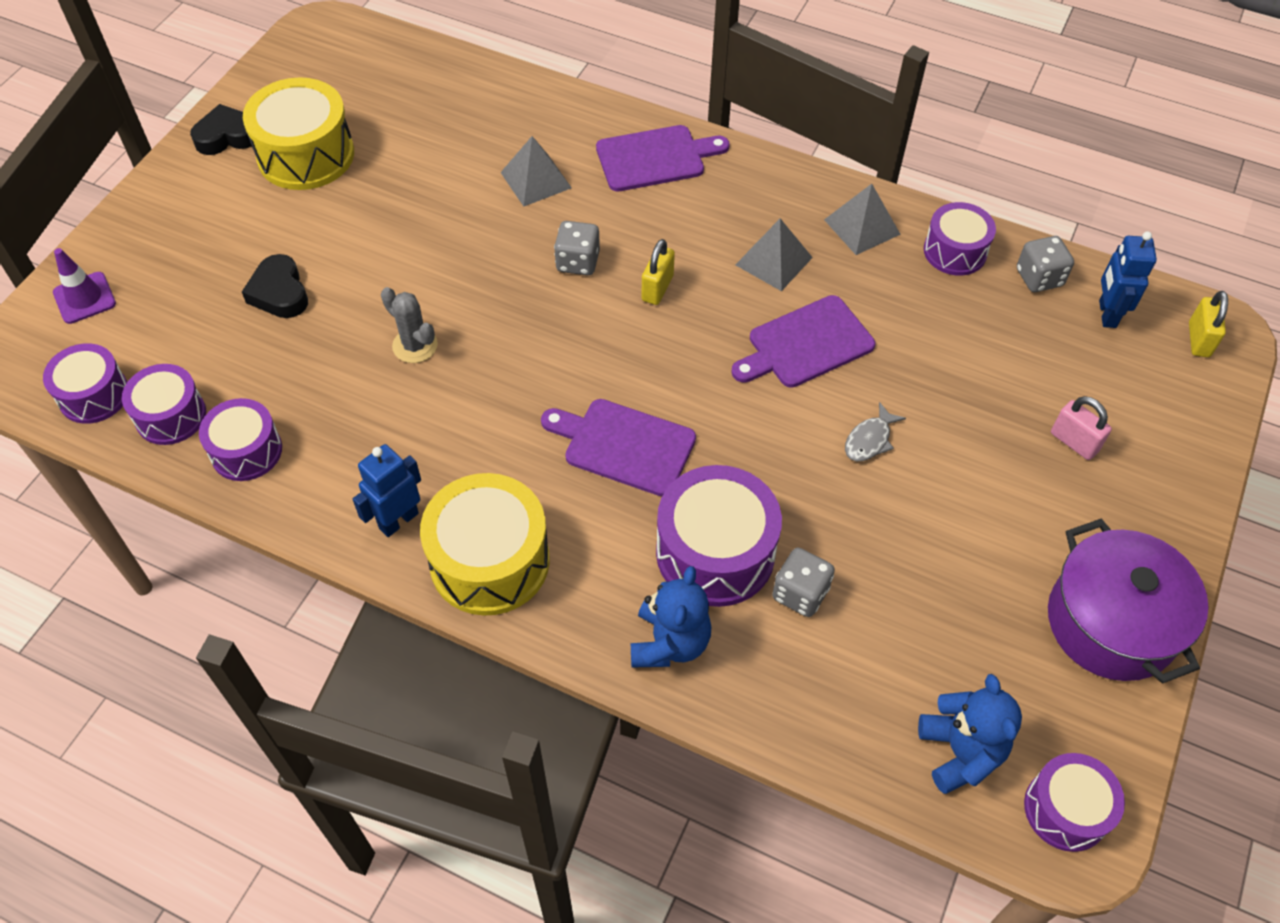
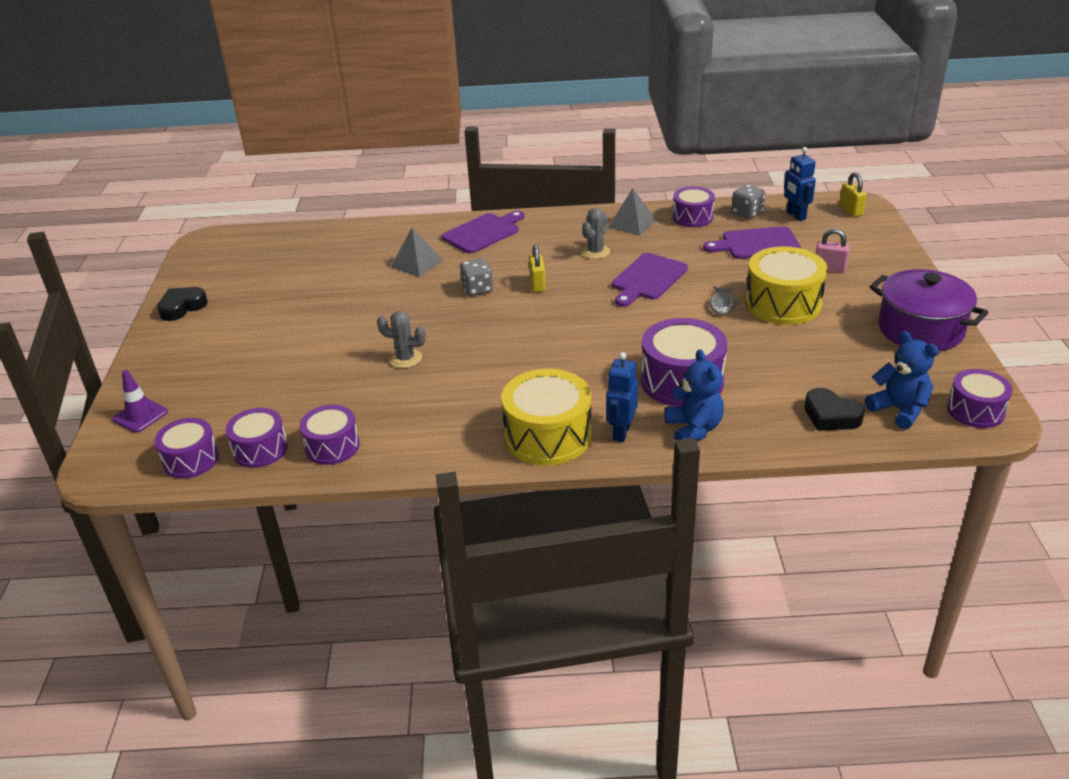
camera: 25 degrees left, 20 degrees down
(279, 293) = (287, 366): black heart -> black heart (831, 416)
(306, 155) = (248, 299): yellow drum -> yellow drum (783, 304)
(398, 520) = (470, 440): blue robot -> blue robot (621, 432)
(624, 446) = (583, 356): purple cutting board -> purple cutting board (757, 244)
(773, 261) = (595, 252): grey pyramid -> grey cactus
(800, 593) = (747, 380): grey dice -> none

